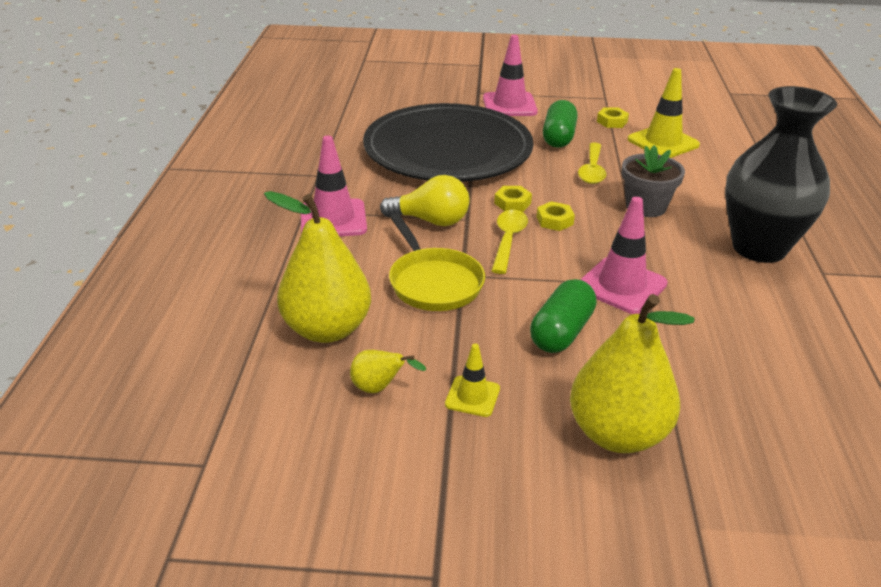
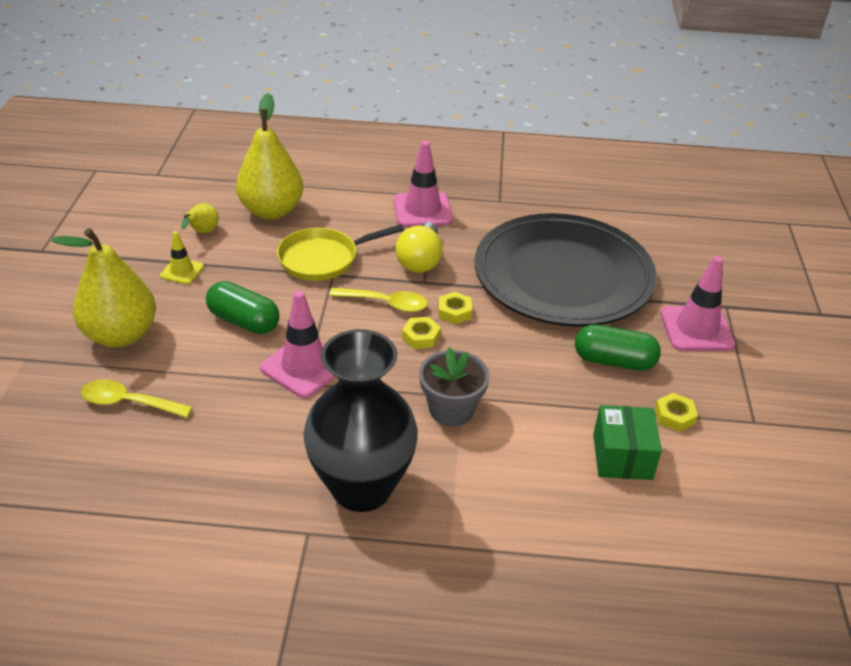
camera: 90 degrees right, 5 degrees up
(592, 170) = (533, 378): yellow spoon -> yellow spoon (129, 402)
(663, 142) = (622, 457): yellow traffic cone -> green box

